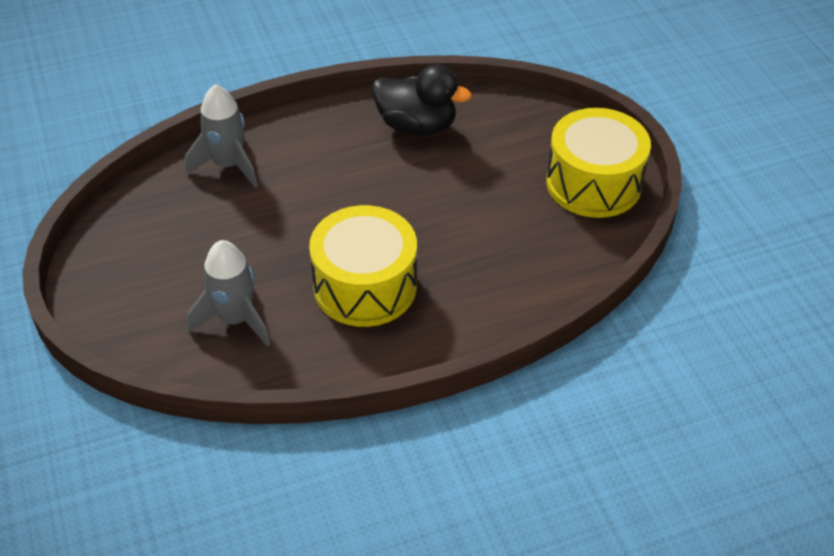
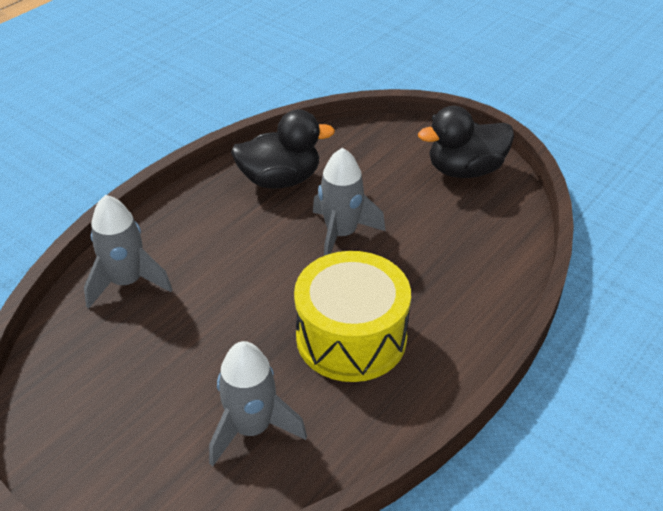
camera: 30 degrees left, 5 degrees down
(429, 196) = (341, 234): none -> grey rocket
(593, 183) = (465, 170): yellow drum -> black duck

